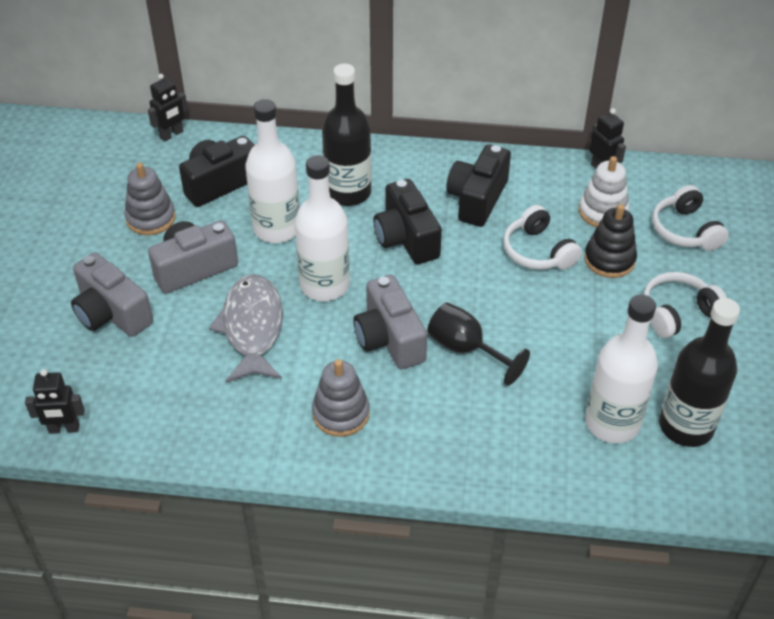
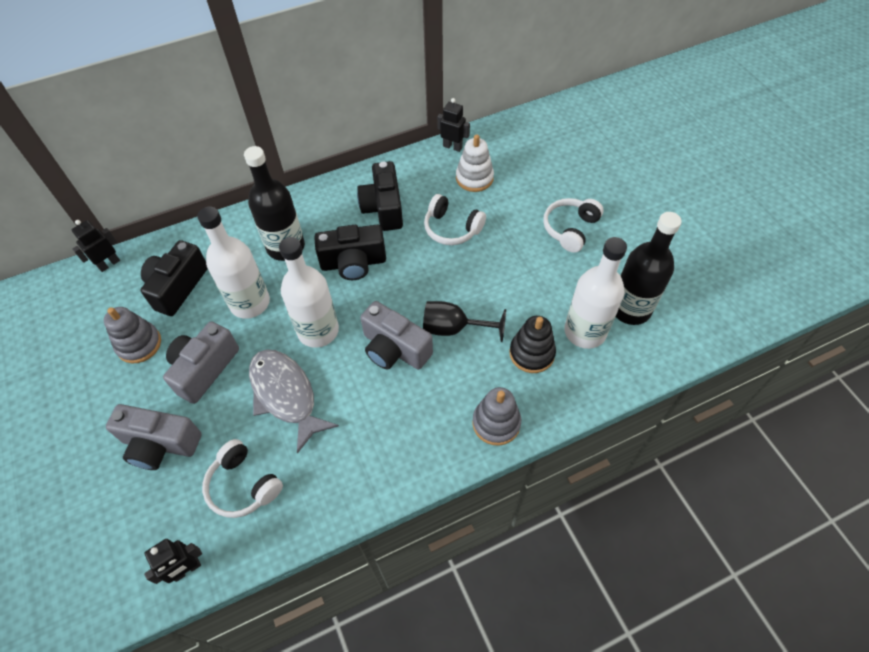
camera: 30 degrees left, 10 degrees up
(171, 135) = (109, 264): black robot -> black robot turned 150 degrees counterclockwise
(341, 413) = (400, 428): grey stacking toy -> grey stacking toy (496, 423)
(406, 238) = (353, 263): black camera -> black camera turned 45 degrees counterclockwise
(609, 260) = (502, 211): black stacking toy -> black stacking toy (531, 353)
(685, 230) = (535, 167): white headphones -> white headphones (243, 485)

